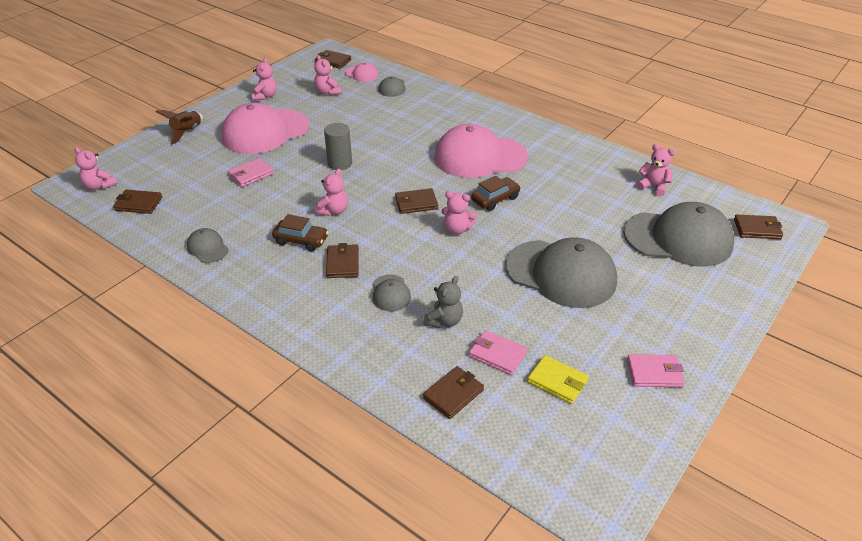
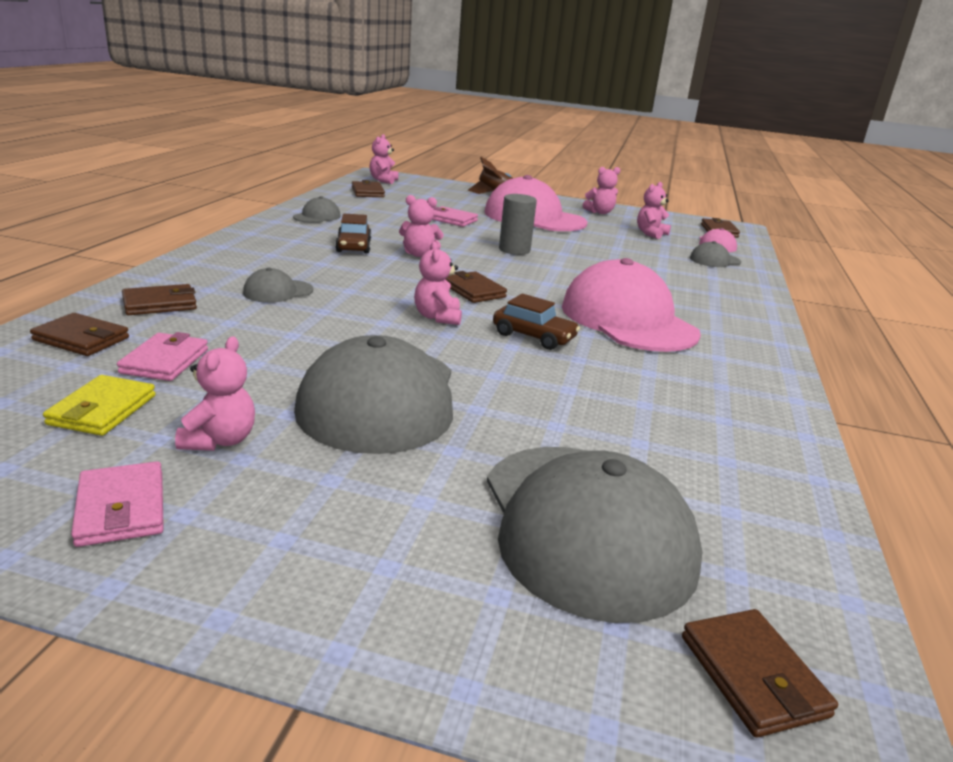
camera: 65 degrees right, 15 degrees down
(342, 263) = (323, 266): brown wallet -> brown wallet (160, 304)
(444, 321) = (232, 323): grey teddy bear -> none
(653, 187) = (743, 484): pink teddy bear -> pink teddy bear (220, 440)

